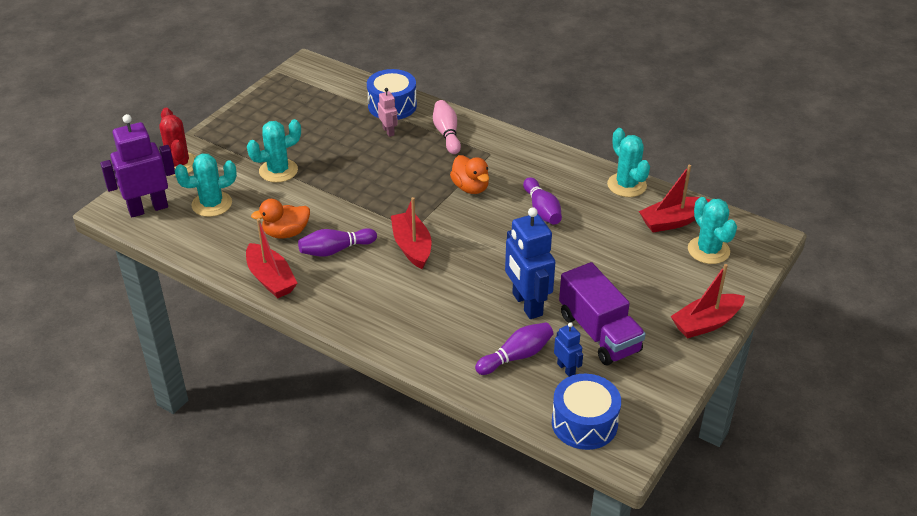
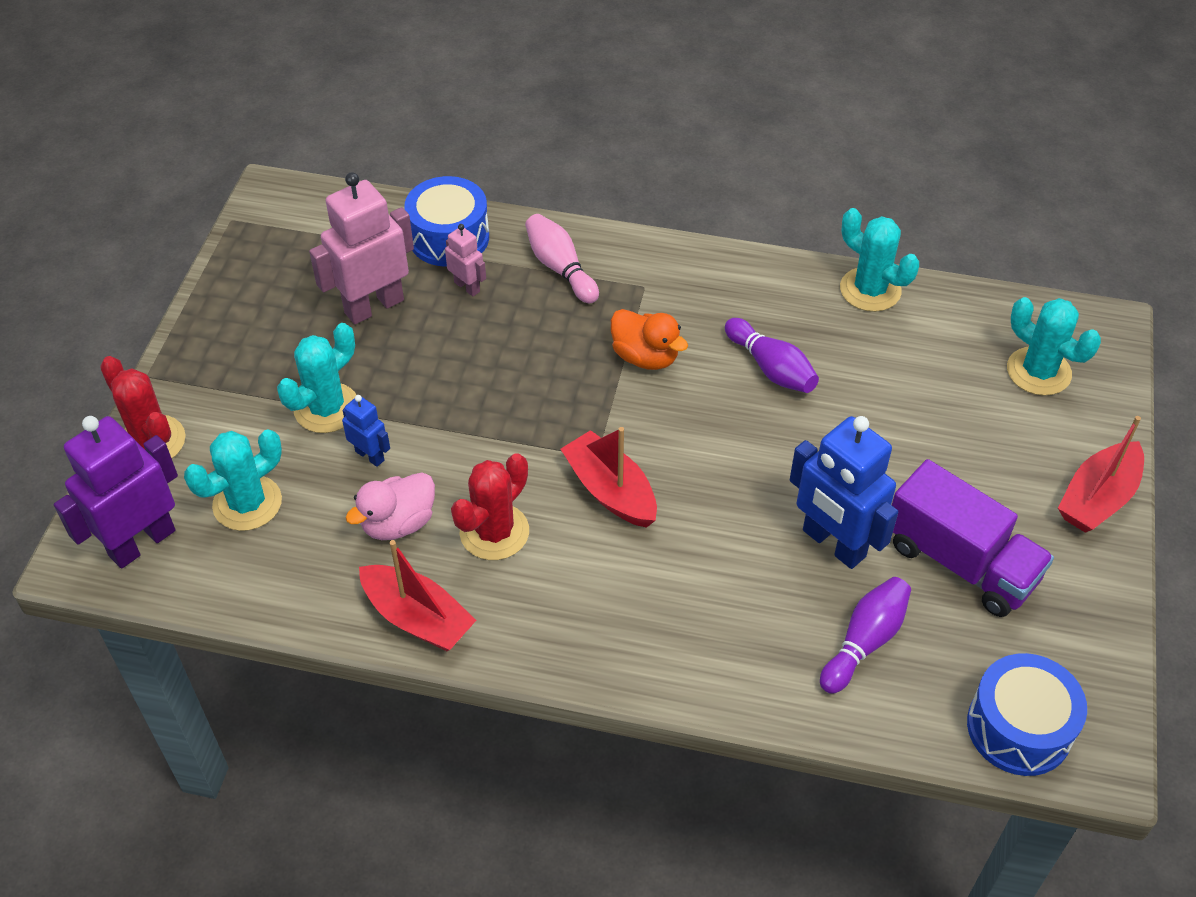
camera: 20 degrees left, 10 degrees up
(286, 233) = (398, 523): orange duck -> pink duck
(331, 129) = (374, 306): none -> pink robot
(335, 250) = (494, 532): purple bowling pin -> red cactus
(566, 369) = (946, 640): blue robot -> blue robot (370, 455)
(672, 221) = (965, 335): red boat -> none

